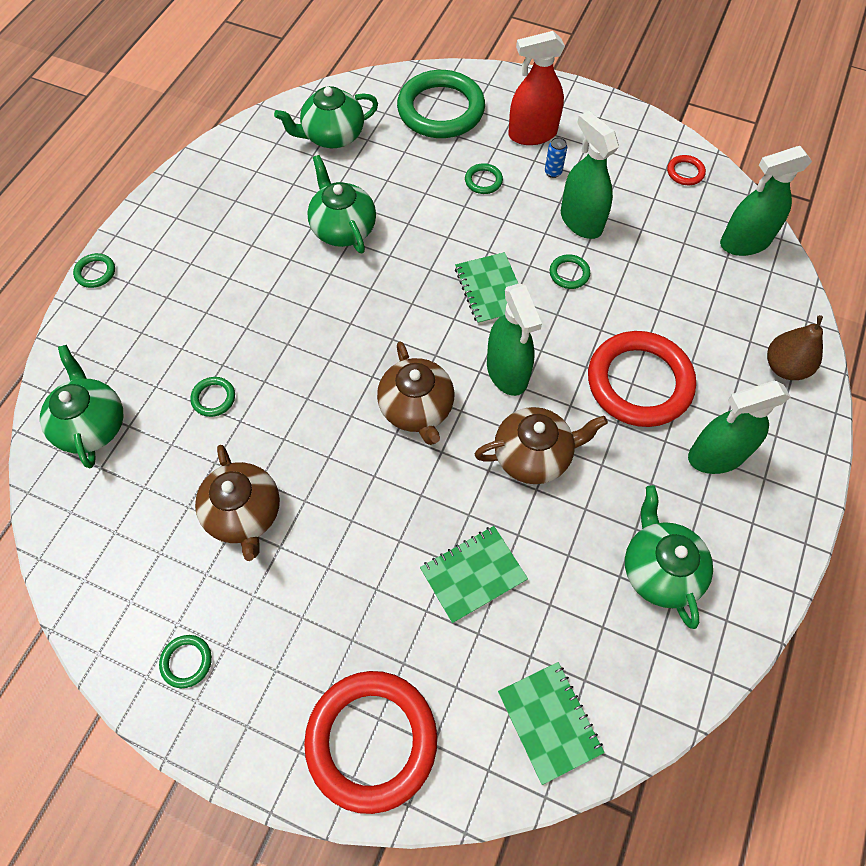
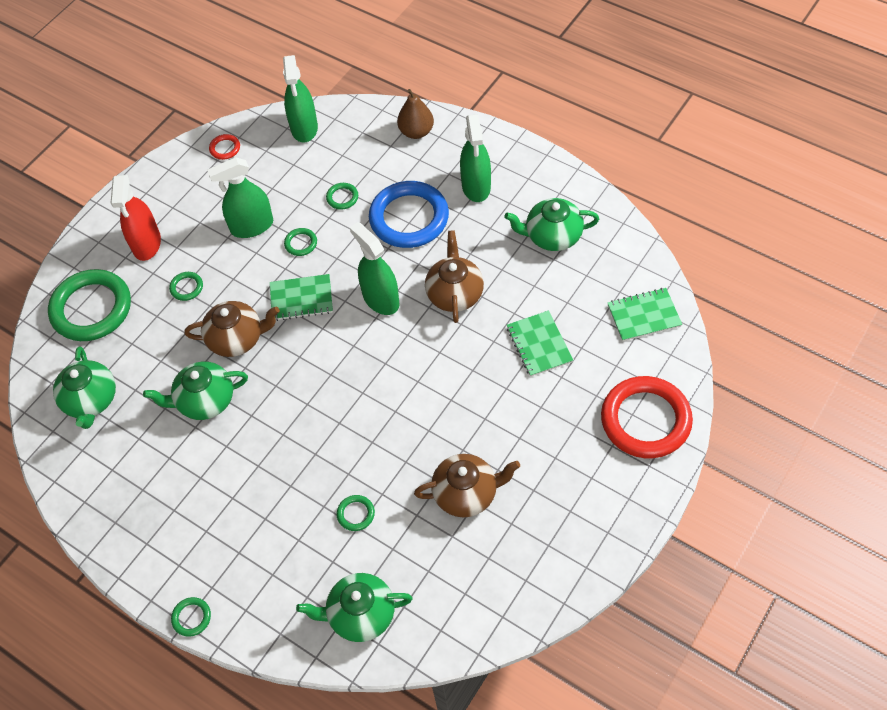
camera: 75 degrees left, 5 degrees down
(186, 662) = (578, 538): green ring -> green ring (342, 197)
(417, 408) = (399, 364): brown teapot -> brown teapot (237, 339)
(507, 372) = (380, 299): green spray bottle -> green spray bottle turned 120 degrees counterclockwise
(553, 172) = (194, 236): blue can -> none
(639, 382) = (409, 218): red ring -> blue ring

